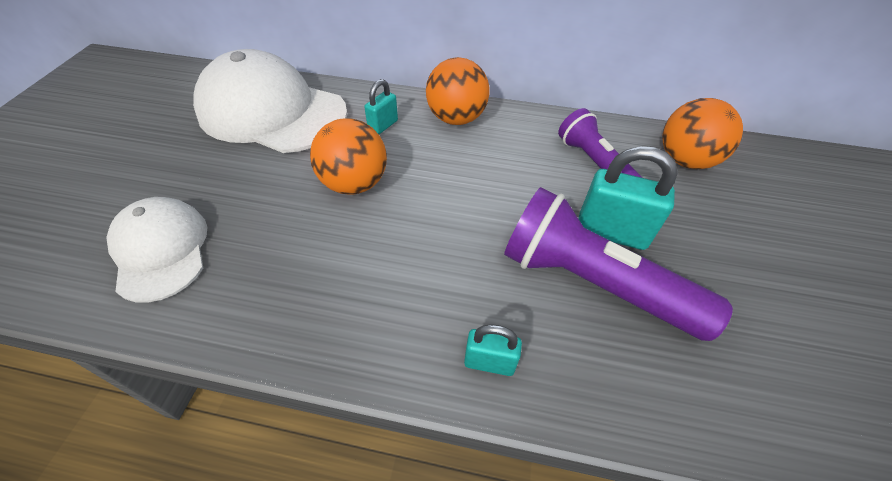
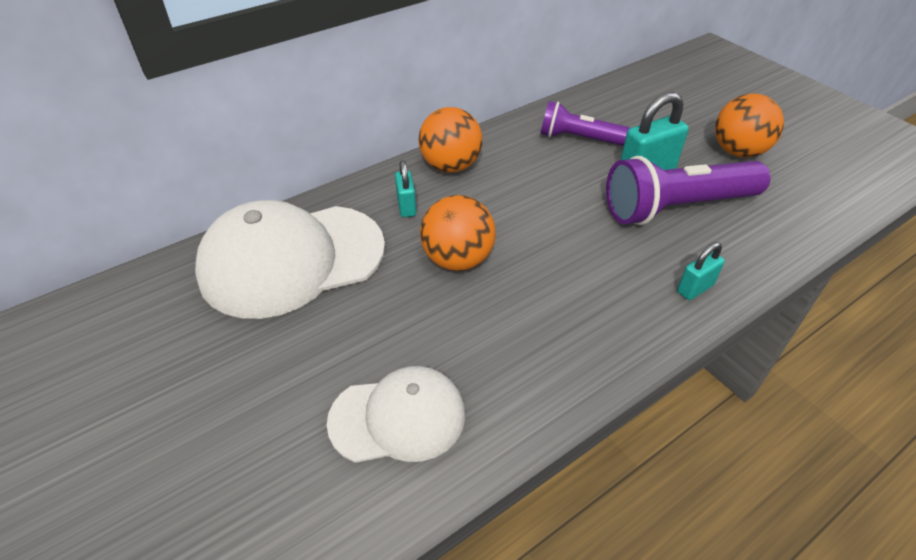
camera: 45 degrees left, 5 degrees down
(161, 250) = (398, 417): white cap -> white cap turned 150 degrees clockwise
(685, 160) = (620, 104): orange ball -> orange ball (738, 152)

